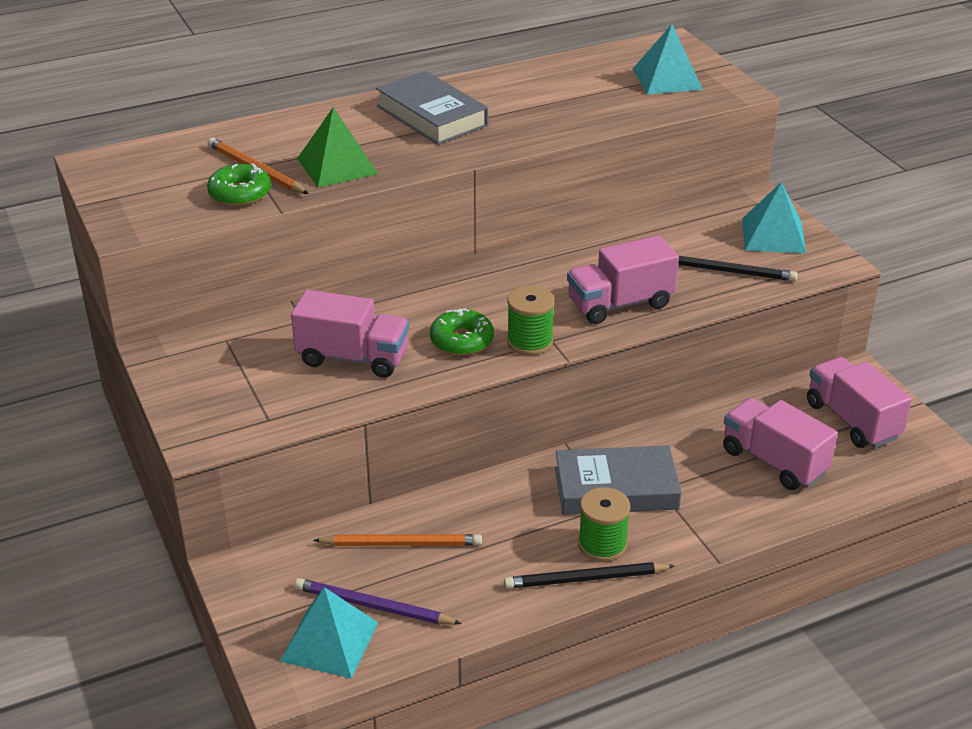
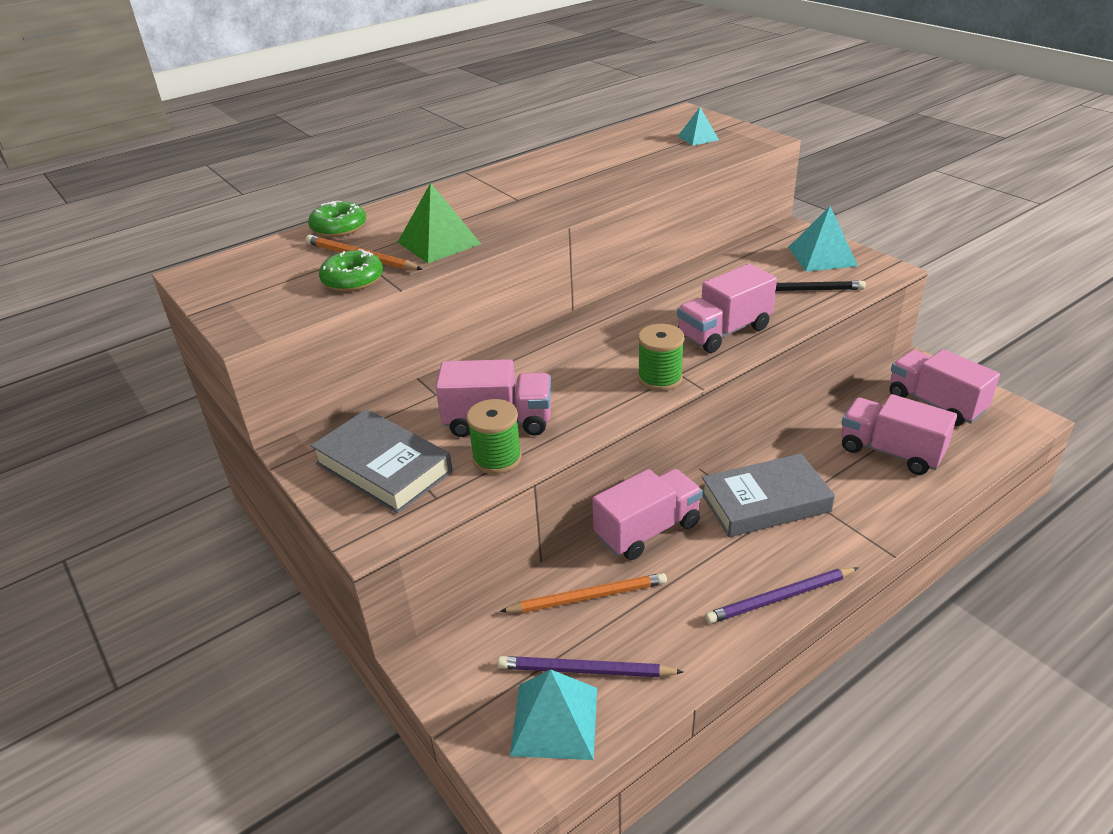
camera: 10 degrees left, 0 degrees up
(432, 116) = (508, 191): grey book -> grey book (383, 468)
(461, 340) = (596, 388): green donut -> green donut (339, 227)
(485, 493) = (647, 530): none -> pink truck
(585, 579) = (780, 598): black pencil -> purple pencil
(602, 544) = (779, 559): green spool -> green spool (497, 458)
(667, 79) = (698, 138): turquoise pyramid -> turquoise pyramid, size x0.60

